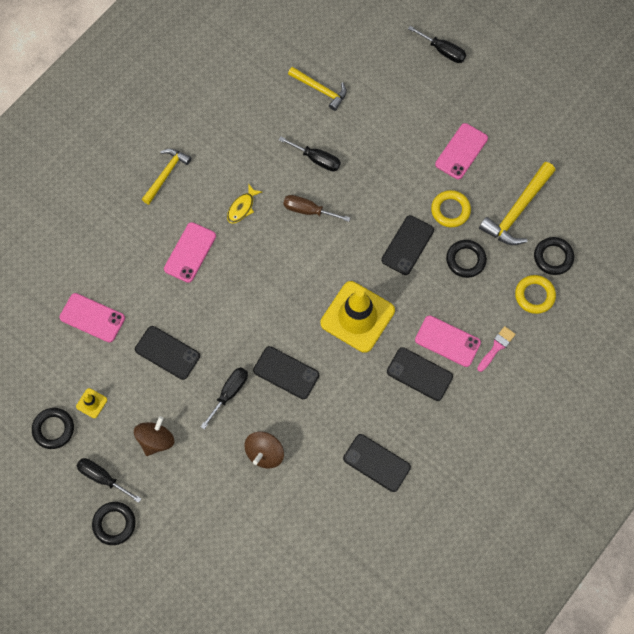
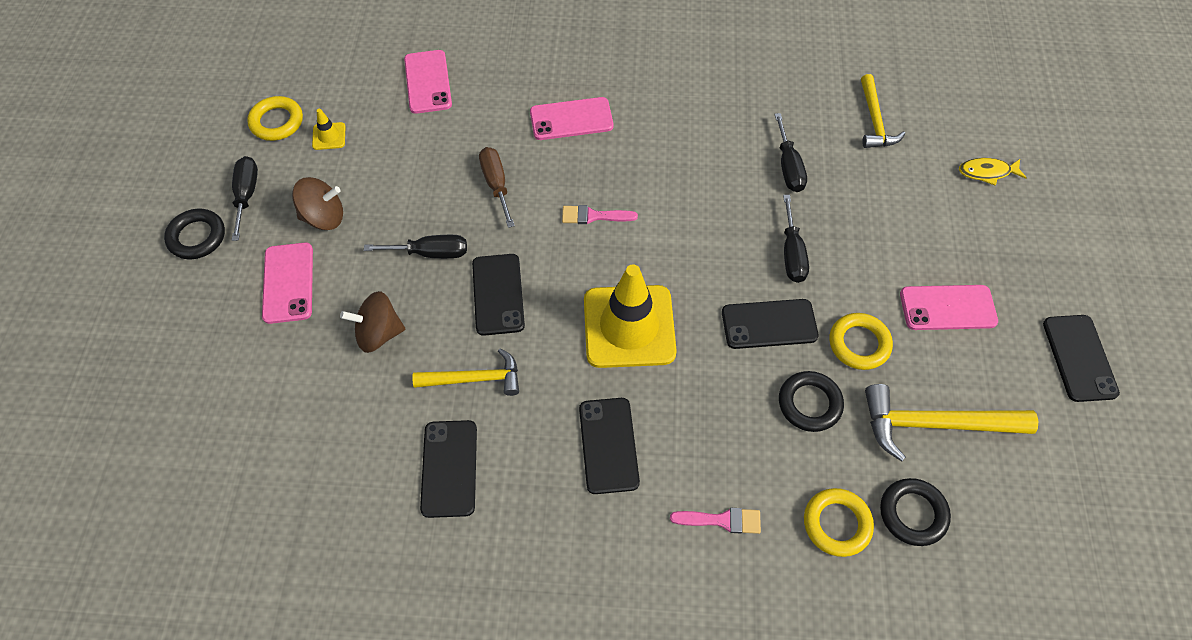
camera: 55 degrees right, 10 degrees down
(53, 429) = (277, 122): black ring -> yellow ring
(166, 174) = (642, 48): yellow hammer -> yellow hammer (474, 378)
(167, 353) = (436, 167): black phone -> black phone (1079, 358)
(242, 207) = (665, 133): yellow fish -> yellow fish (987, 172)
(271, 287) = (593, 216): none -> pink brush
(308, 210) = (718, 196): brown screwdriver -> brown screwdriver (496, 184)
(443, 51) = (1052, 208): black screwdriver -> black screwdriver (792, 253)
(447, 341) = (680, 451): pink phone -> pink phone (288, 283)

